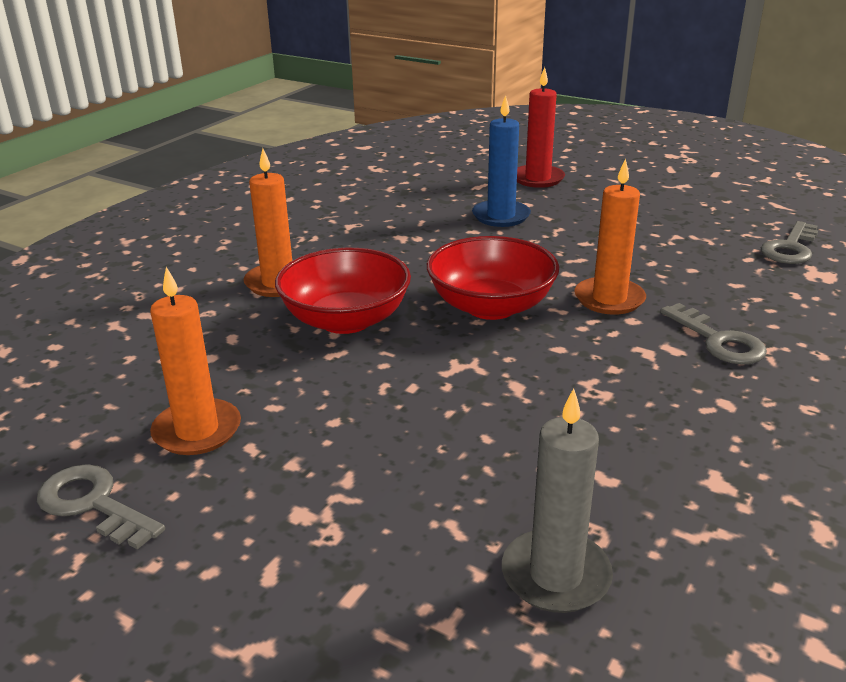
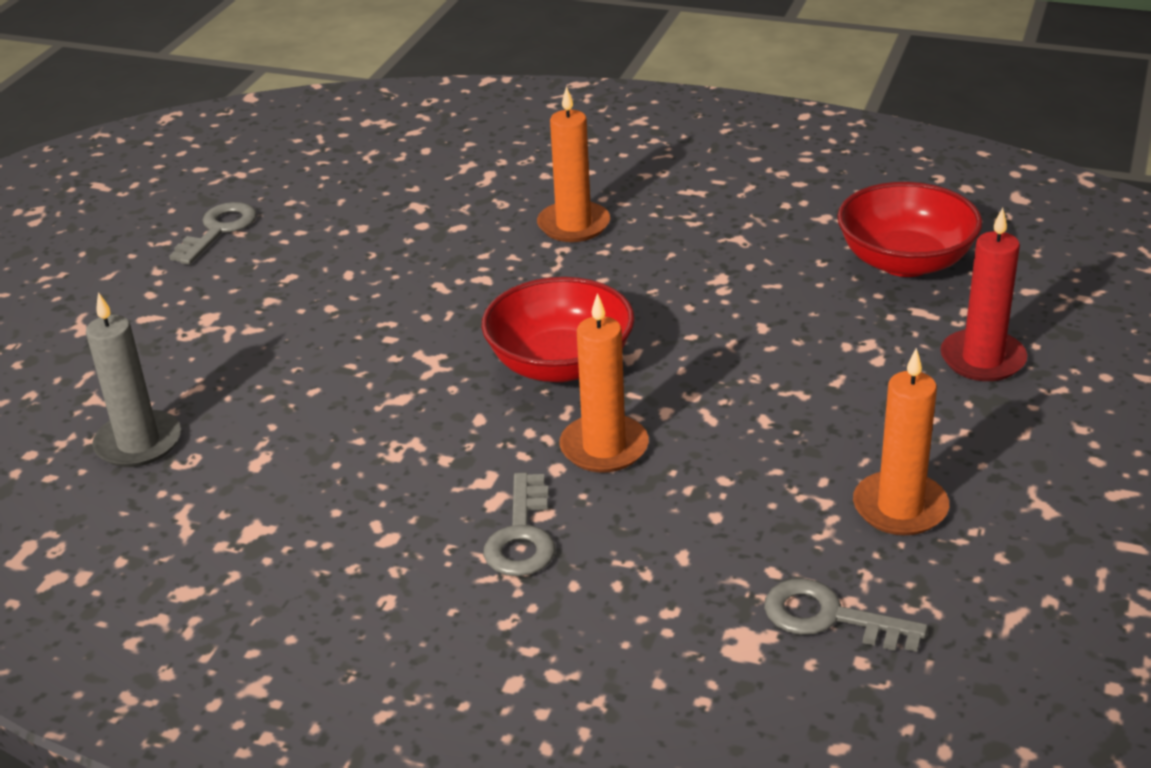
camera: 80 degrees right, 5 degrees up
(197, 431) = (309, 247): orange candle -> orange candle (900, 508)
(346, 320) = (506, 279): red bowl -> red bowl (905, 261)
(501, 216) = (820, 342): blue candle -> none
(718, 340) = (522, 535): grey key -> grey key turned 45 degrees counterclockwise

